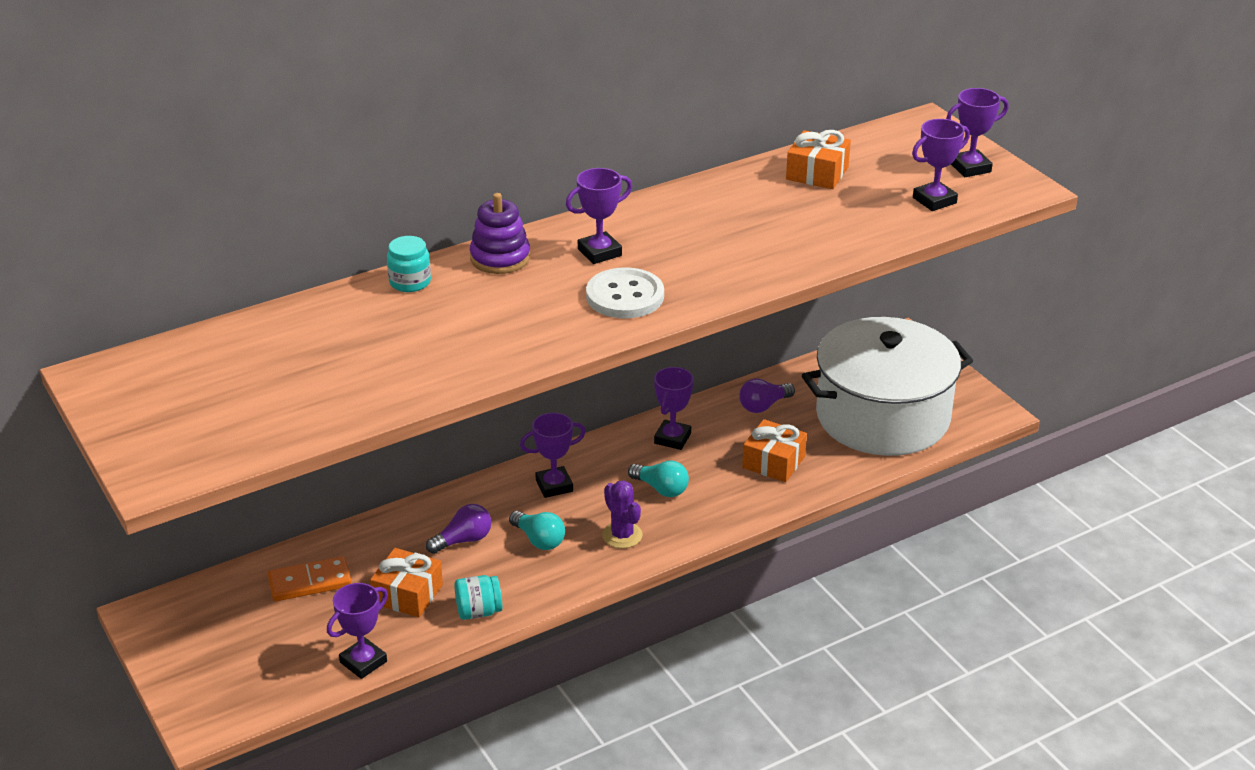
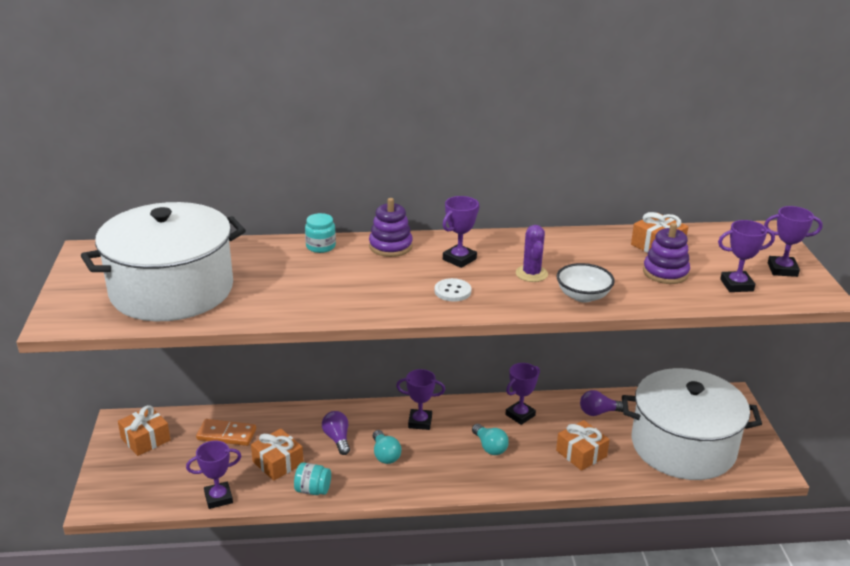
camera: 25 degrees right, 5 degrees down
(200, 624) = (145, 439): none -> orange gift
(268, 394) = (172, 290): none -> white pot
(463, 540) = (337, 439): purple light bulb -> purple light bulb turned 105 degrees counterclockwise
(599, 252) = (459, 259): purple trophy -> purple trophy turned 45 degrees counterclockwise
(622, 535) = (442, 470): purple cactus -> purple cactus (531, 274)
(625, 296) = (452, 291): white button -> white button, size x0.62
(778, 260) = (583, 296): none -> white bowl
(848, 205) = (665, 272): none -> purple stacking toy

